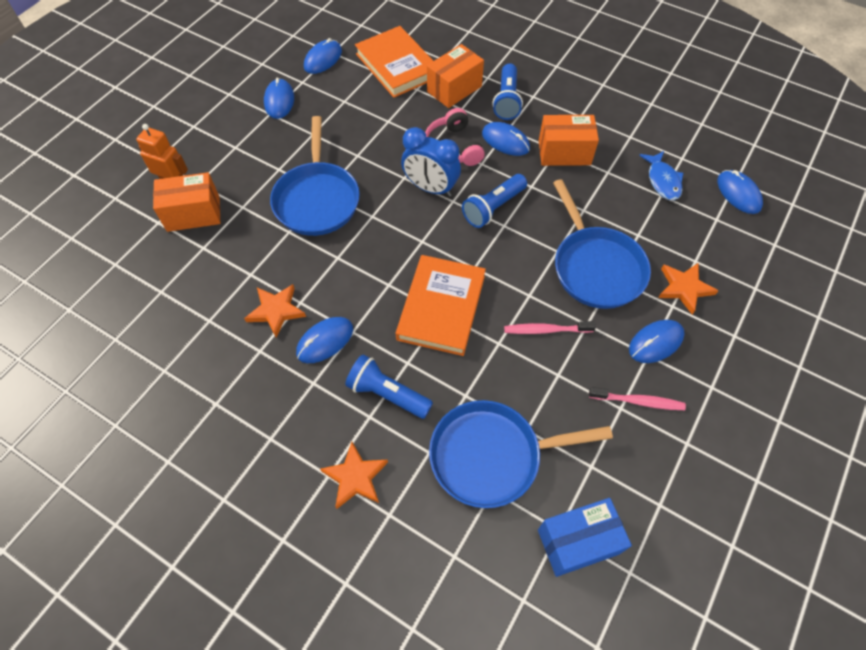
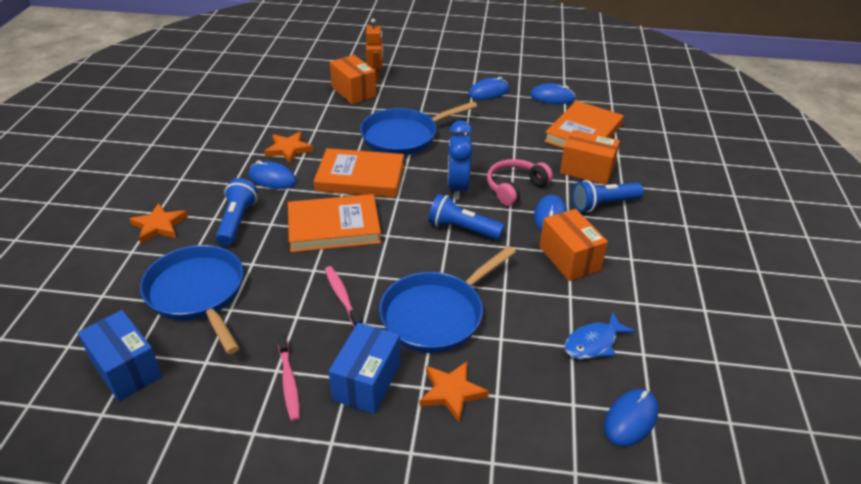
camera: 65 degrees right, 20 degrees down
(369, 260) = (360, 177): none -> orange book
(655, 342) = (367, 381): blue mouse -> blue box

